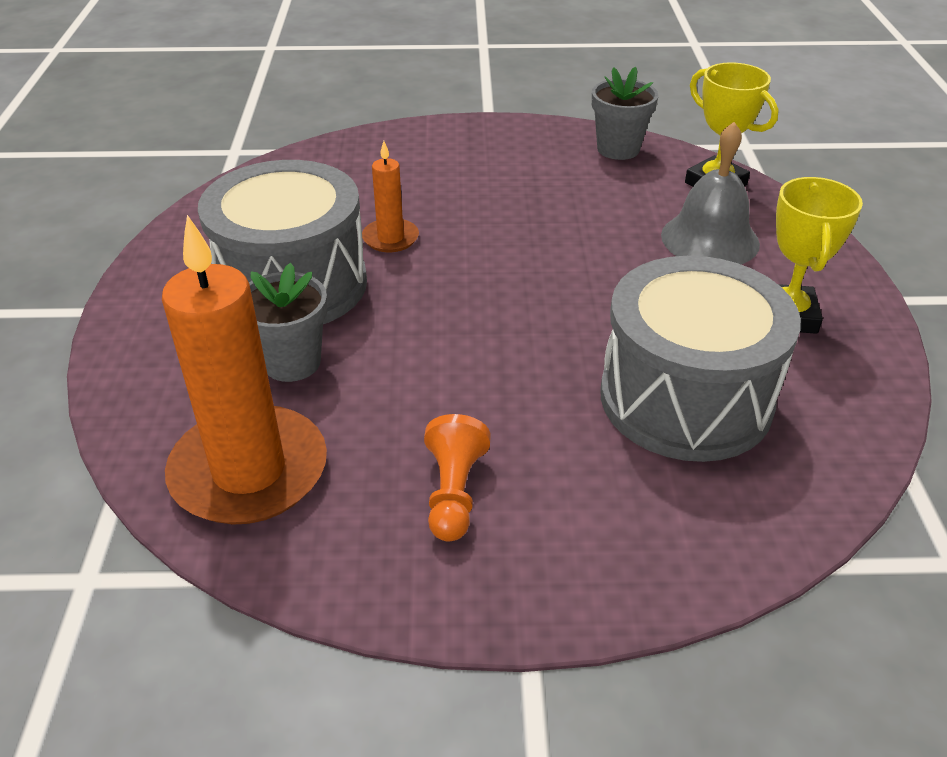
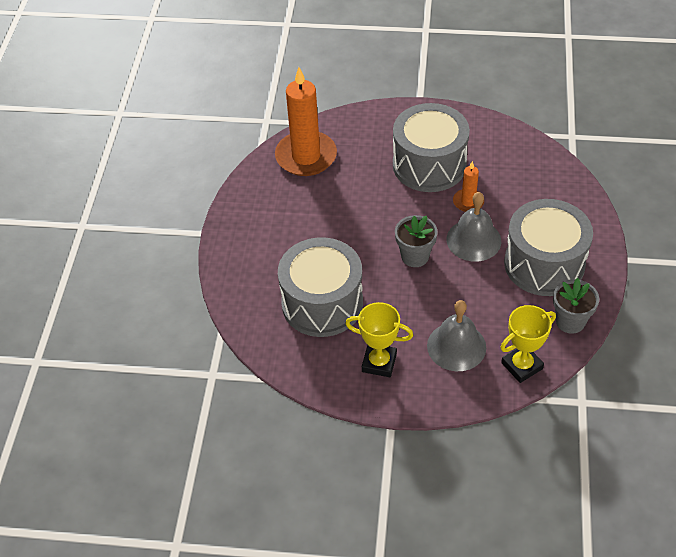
camera: 100 degrees right, 10 degrees up
(292, 362) = (370, 166): grey flower pot -> grey flower pot (415, 256)
(454, 493) = (282, 216): orange pawn -> none
(479, 230) = (473, 240): none -> grey bell
(516, 168) = (544, 264): none -> grey drum

